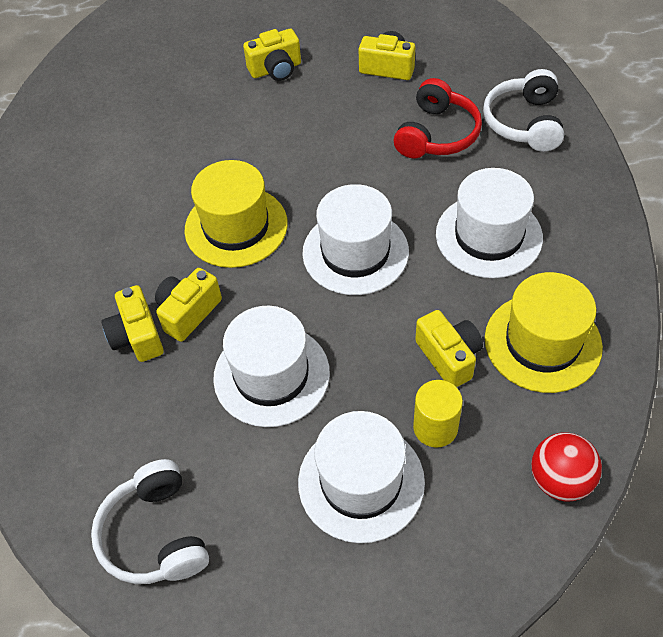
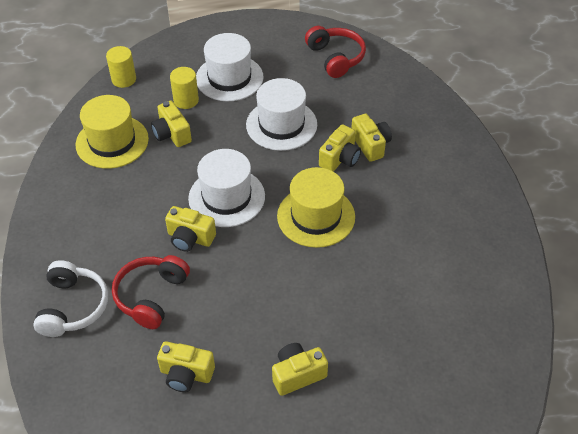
camera: 175 degrees right, 5 degrees down
(155, 534) = (335, 58): white headphones -> red headphones
(399, 198) = (190, 238): none -> yellow camera
(488, 236) = (129, 208): white hat -> none
(560, 480) = (124, 79): red ball -> yellow cylinder

